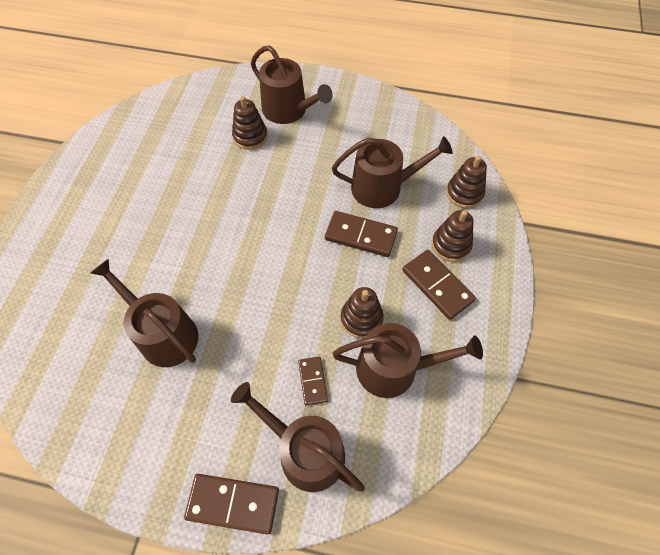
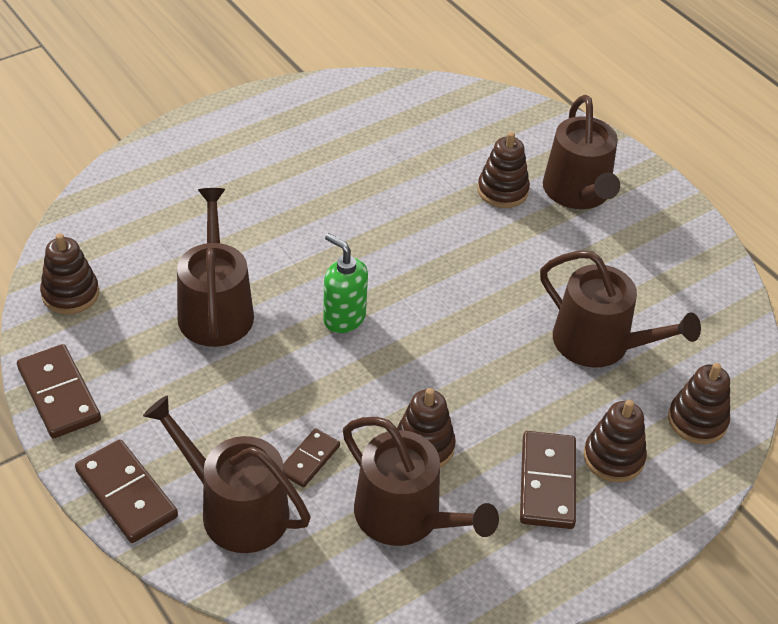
camera: 40 degrees right, 15 degrees down
(58, 402) = (70, 294): none -> brown stacking toy
(243, 278) = (344, 318): none -> green soap dispenser
(305, 451) = (235, 509): brown watering can -> brown watering can turned 45 degrees counterclockwise
(360, 236) = (515, 371): brown domino -> brown domino (59, 394)

